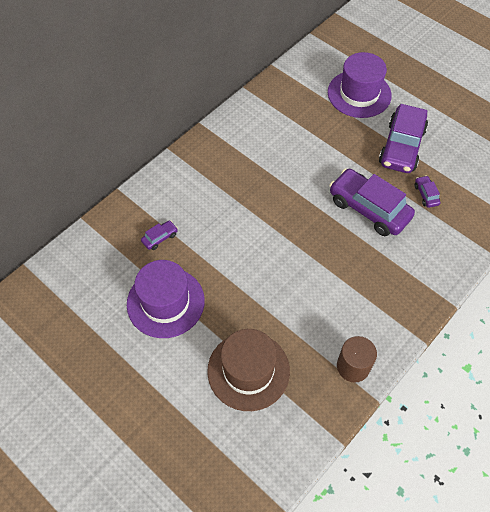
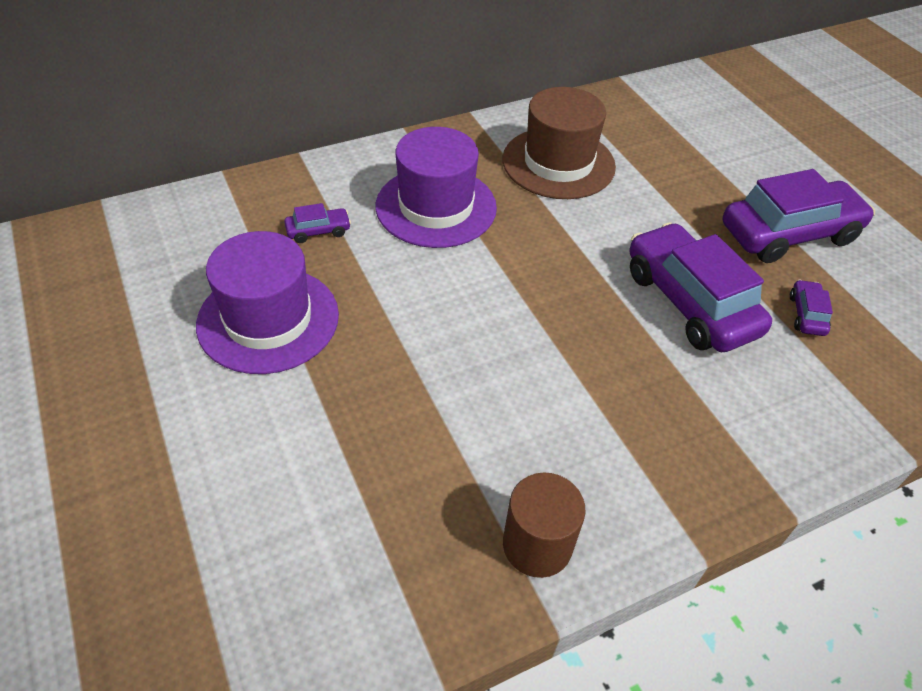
camera: 20 degrees right, 10 degrees down
(248, 371) = (338, 475): brown hat -> brown hat (558, 163)
(359, 94) = (744, 146): purple hat -> purple hat (436, 207)
(401, 147) = (789, 234): purple car -> purple car turned 150 degrees counterclockwise

